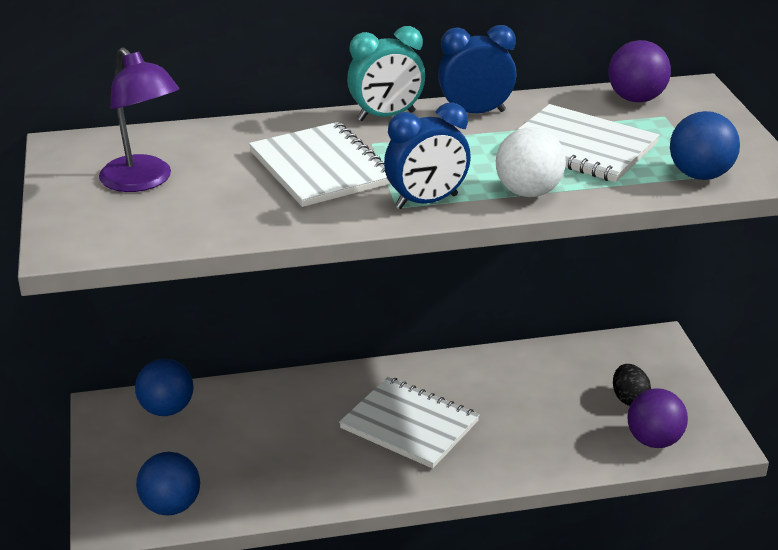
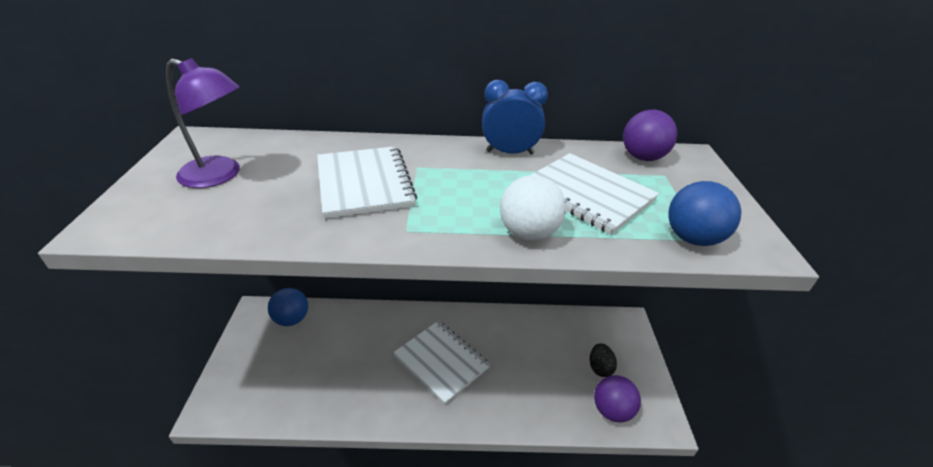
camera: 10 degrees right, 5 degrees up
(143, 181) = (220, 175): purple lamp -> purple lamp turned 45 degrees counterclockwise
(171, 506) = (256, 402): blue ball -> none
(386, 116) = (440, 146): turquoise clock -> none
(426, 202) = (434, 229): blue clock -> none

